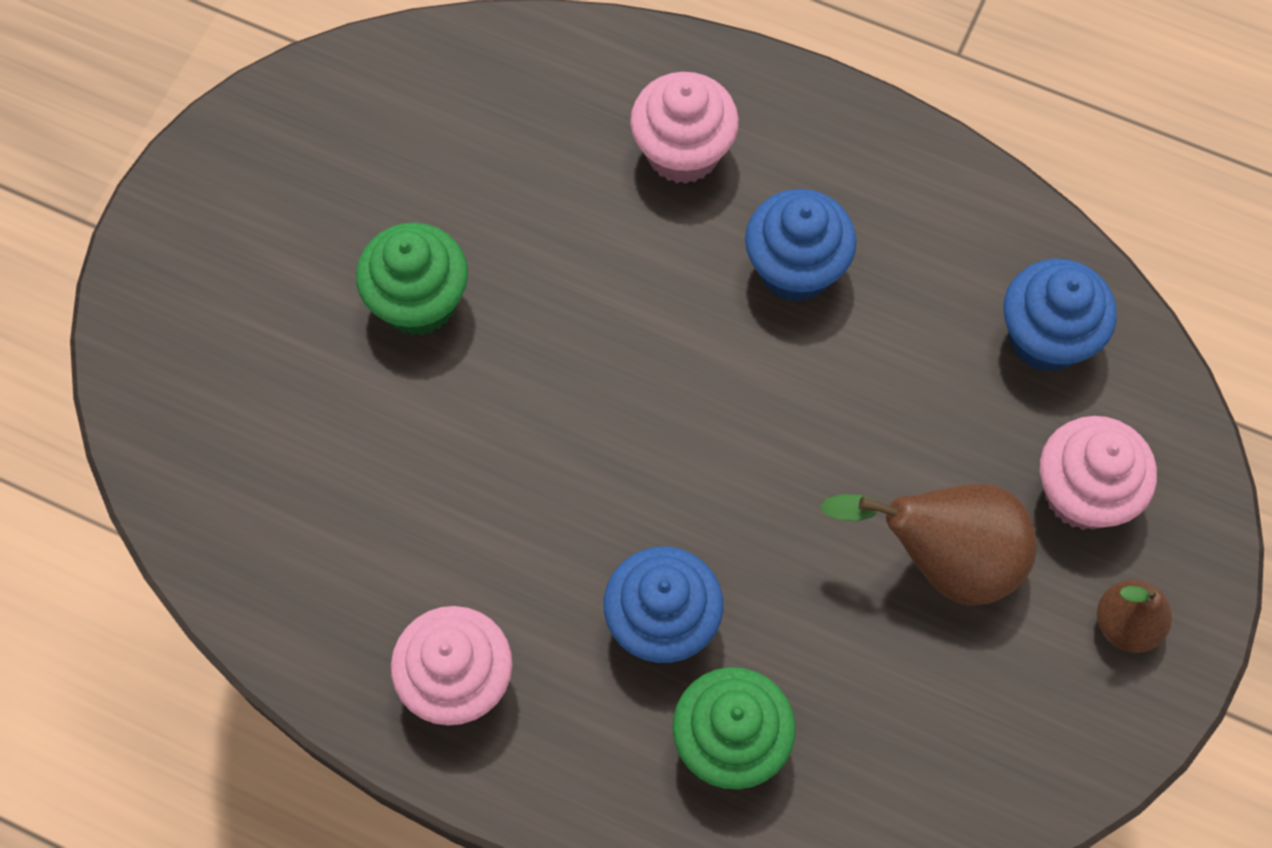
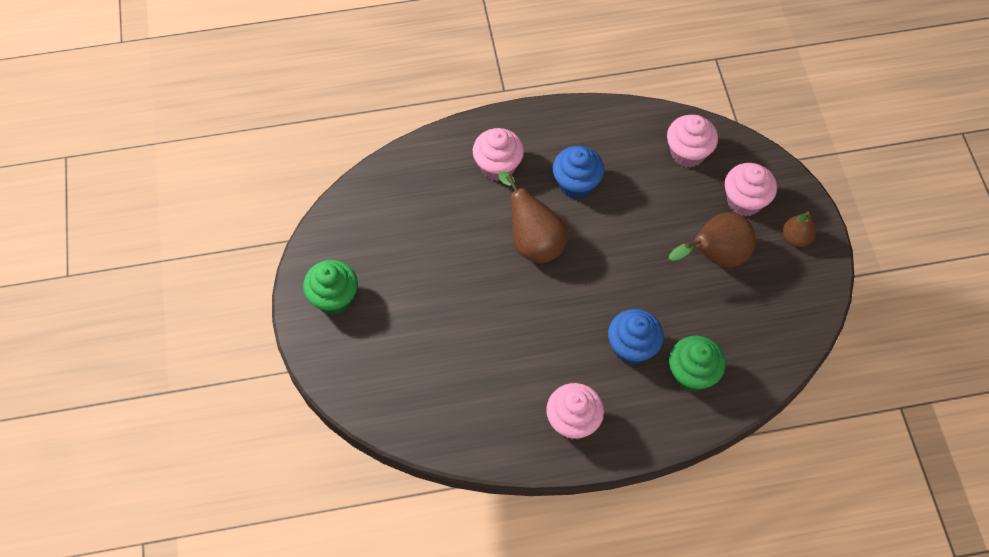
camera: 35 degrees left, 5 degrees down
(419, 302) = (439, 288): green cupcake -> green cupcake (334, 298)
(640, 322) = (533, 241): none -> brown pear
(1046, 337) = (687, 153): blue cupcake -> pink cupcake

